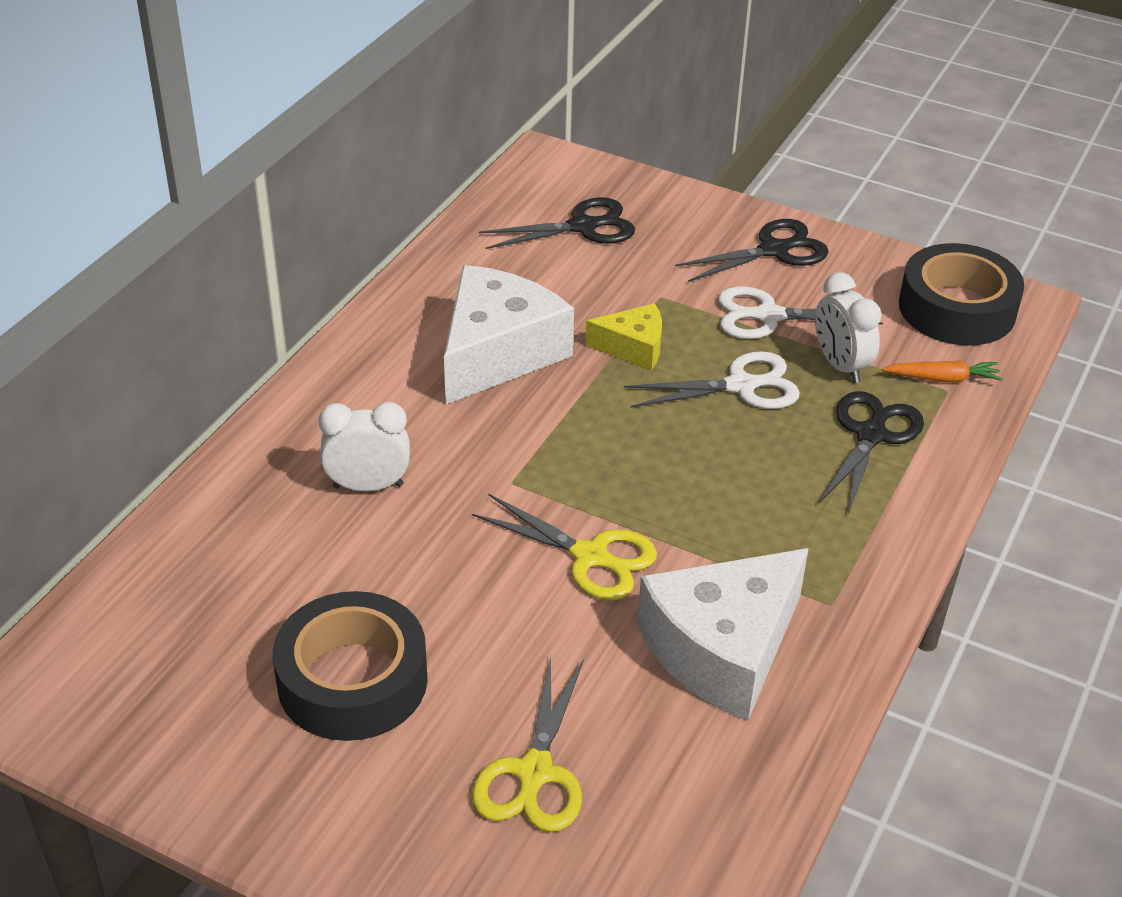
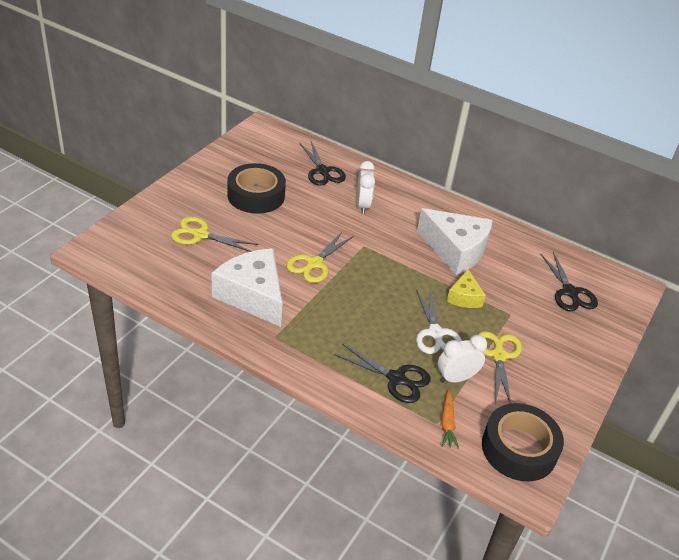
camera: 90 degrees right, 0 degrees up
(768, 316) = (498, 355): white scissors -> yellow scissors
(774, 250) = (565, 370): black scissors -> black scissors (322, 171)

